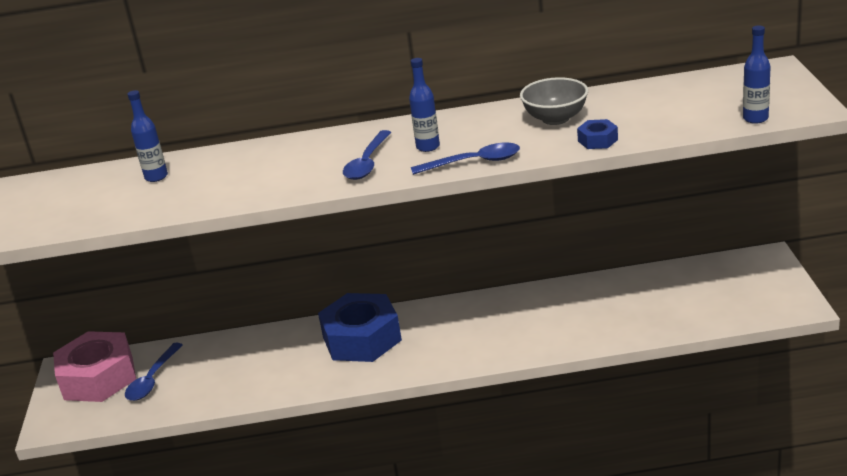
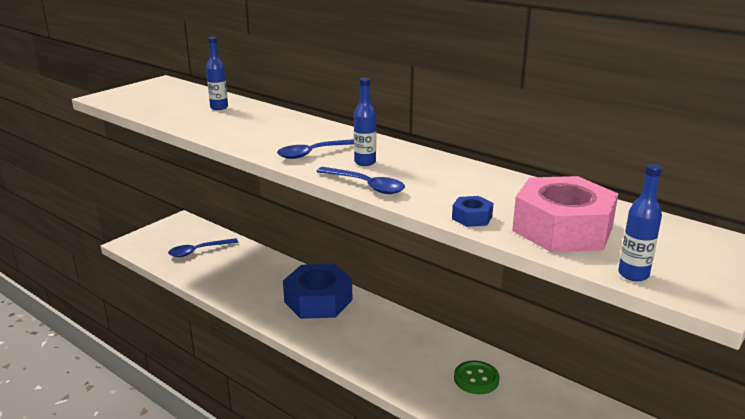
camera: 40 degrees right, 5 degrees down
(98, 377) = (183, 234): pink nut -> pink nut (562, 229)
(555, 119) = (478, 188): grey bowl -> none
(583, 306) = (476, 379): none -> green button

